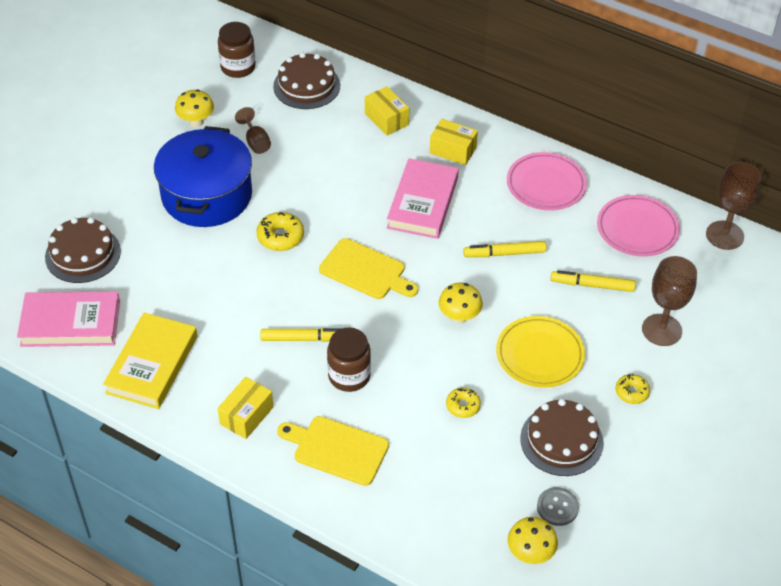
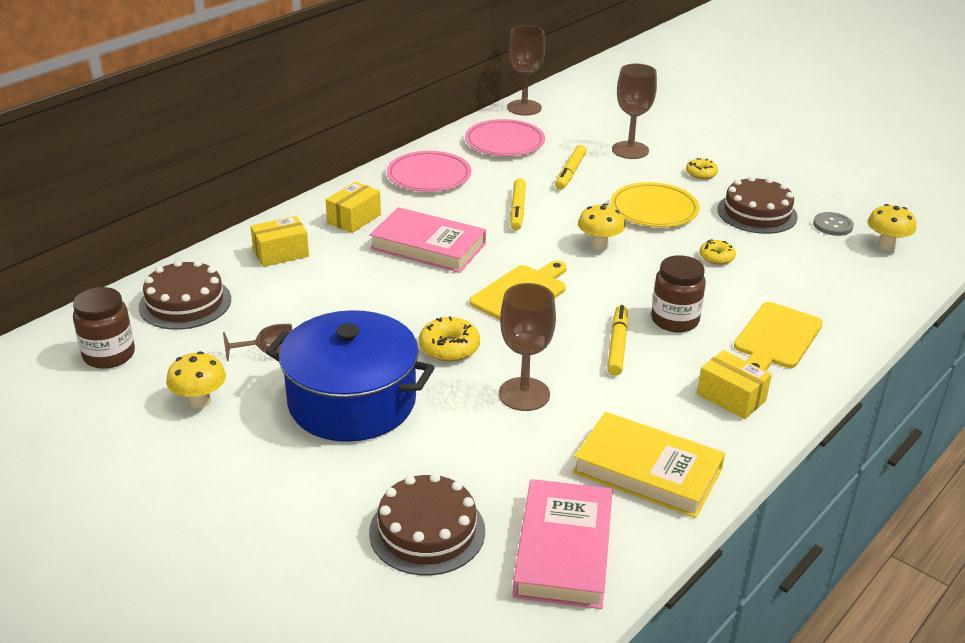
camera: 80 degrees left, 15 degrees down
(230, 287) = (524, 394): none -> brown goblet

